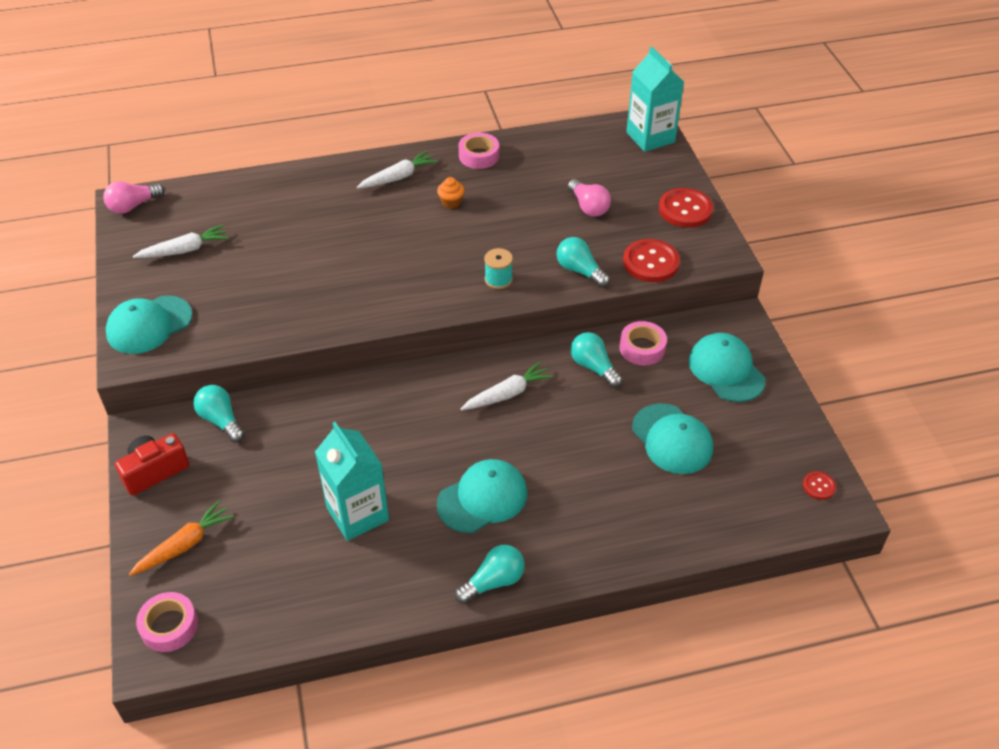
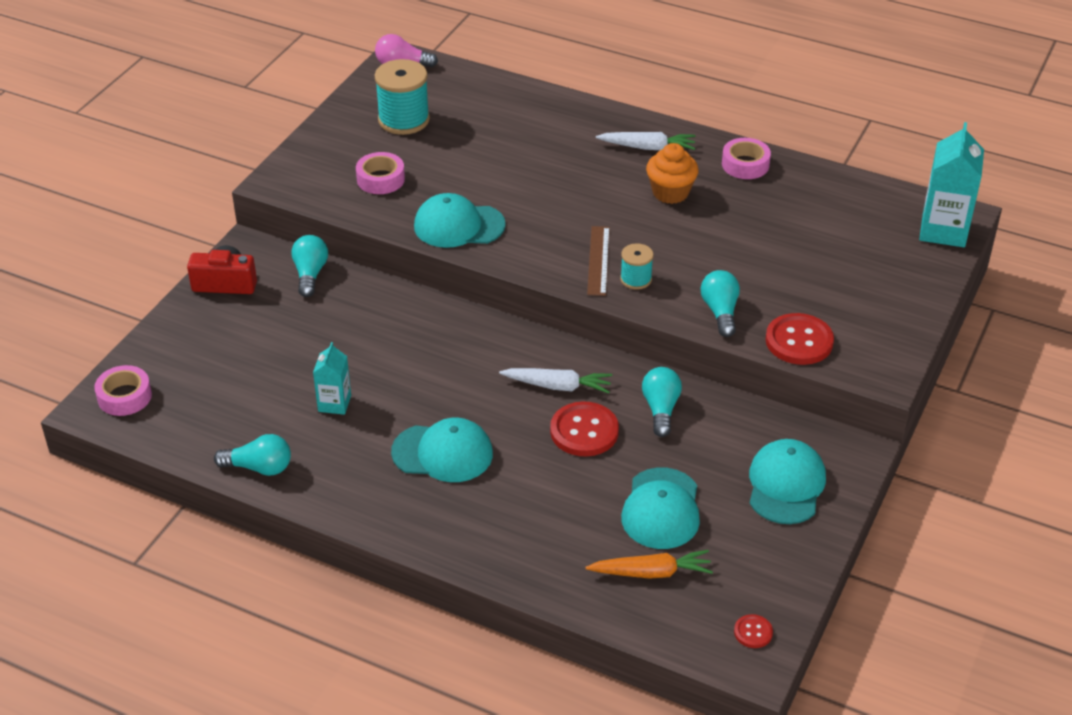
camera: 40 degrees right, 5 degrees down
(149, 325) = (316, 164): turquoise cap -> turquoise cap (459, 226)
(184, 250) = (403, 120): white carrot -> turquoise spool
(184, 545) = (191, 348): orange carrot -> orange carrot (651, 572)
(357, 514) = (334, 403): turquoise carton -> turquoise carton, size x0.57
(451, 202) = (670, 192): orange cupcake -> orange cupcake, size x1.67
(457, 280) = (598, 260): none -> brown ruler
(493, 582) = (380, 518): turquoise light bulb -> turquoise light bulb (259, 467)
(588, 207) = (798, 261): pink light bulb -> none
(642, 348) = (726, 420): pink tape -> pink tape (380, 179)
(685, 209) = (895, 314): red button -> red button (584, 431)

